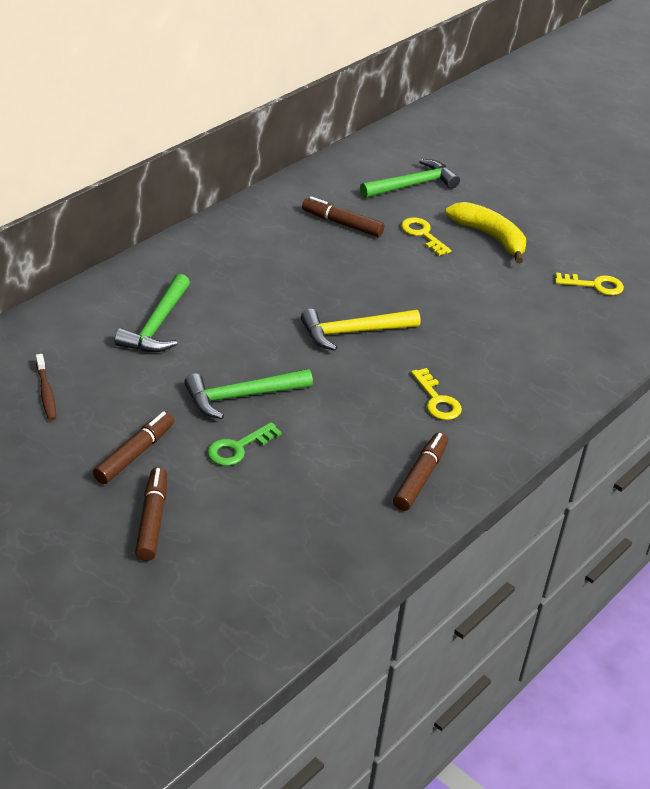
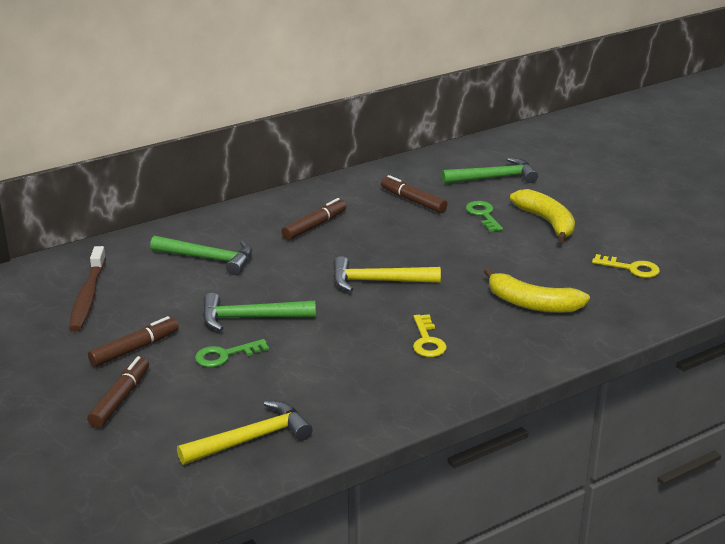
camera: 20 degrees right, 10 degrees down
(46, 392) = (88, 296): brown toothbrush -> brown toothbrush, size x1.71
(157, 325) = (208, 259): green hammer -> green hammer turned 105 degrees counterclockwise
(316, 547) = (251, 439): none -> yellow hammer
(420, 478) = (377, 399): brown marker -> brown marker (314, 226)
(422, 234) = (483, 215): yellow key -> green key
(519, 340) = (532, 304): none -> yellow banana

